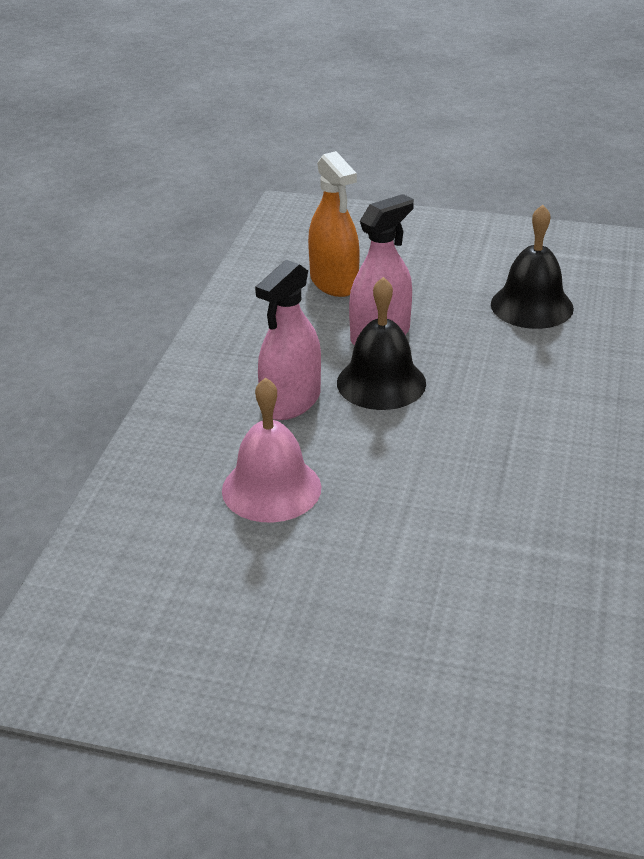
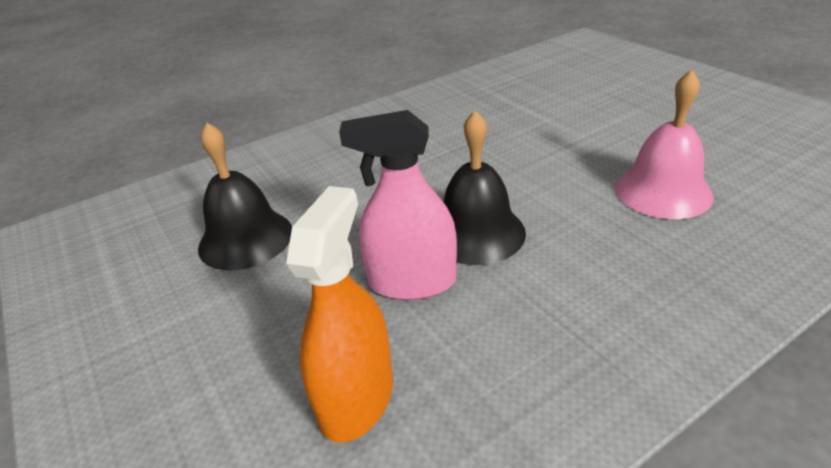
camera: 135 degrees left, 0 degrees up
(291, 402) = (580, 254): pink spray bottle -> none

